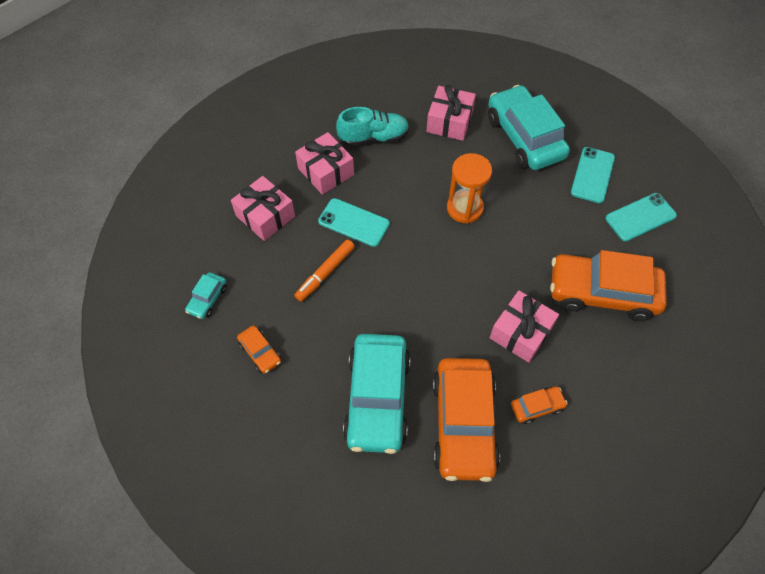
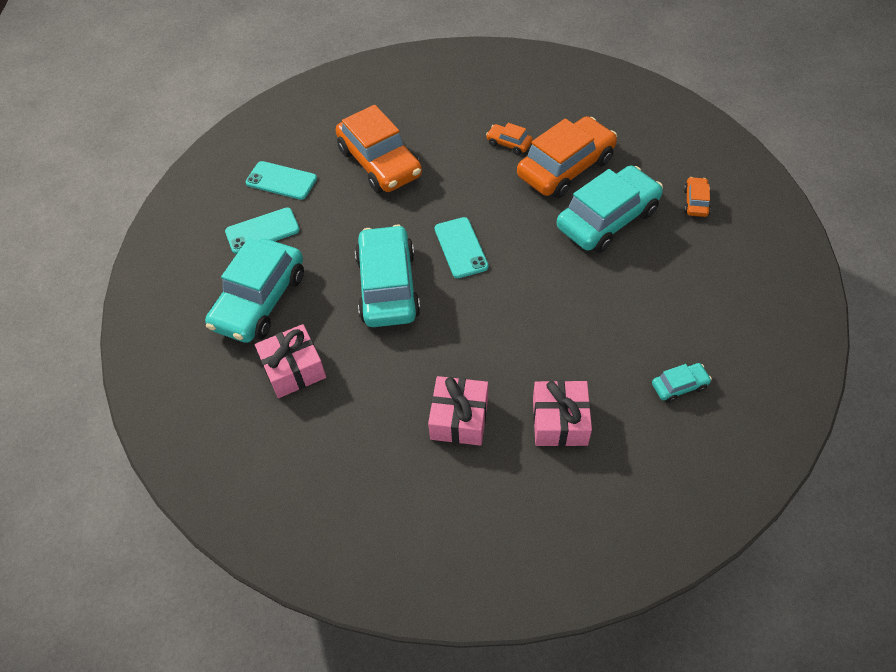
camera: 130 degrees left, 5 degrees down
(260, 352) = (668, 310): orange car -> orange car (695, 202)
(325, 273) = (557, 327): orange marker -> none
(354, 222) = (488, 349): turquoise phone -> turquoise phone (461, 248)
(374, 137) = (376, 414): turquoise shoe -> none
(464, 208) = (388, 286): orange hourglass -> turquoise car
(521, 332) = (464, 183): pink gift -> none

